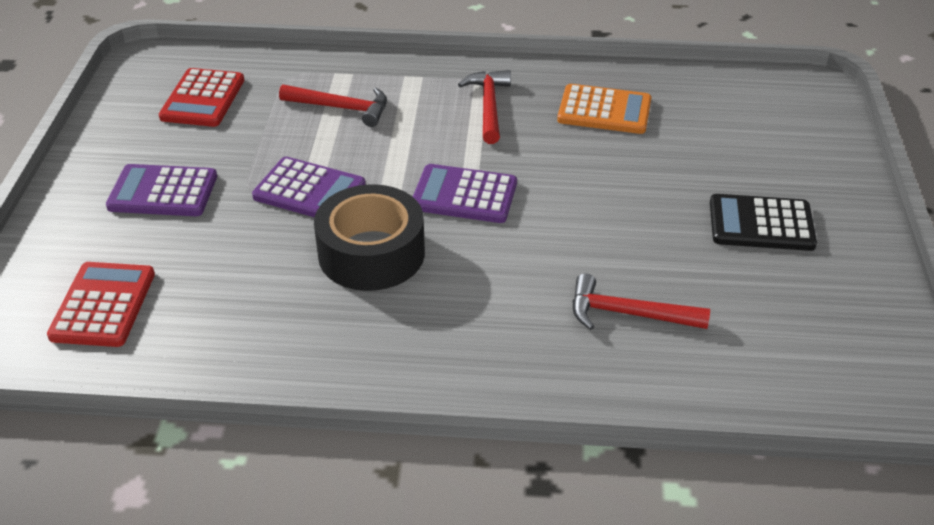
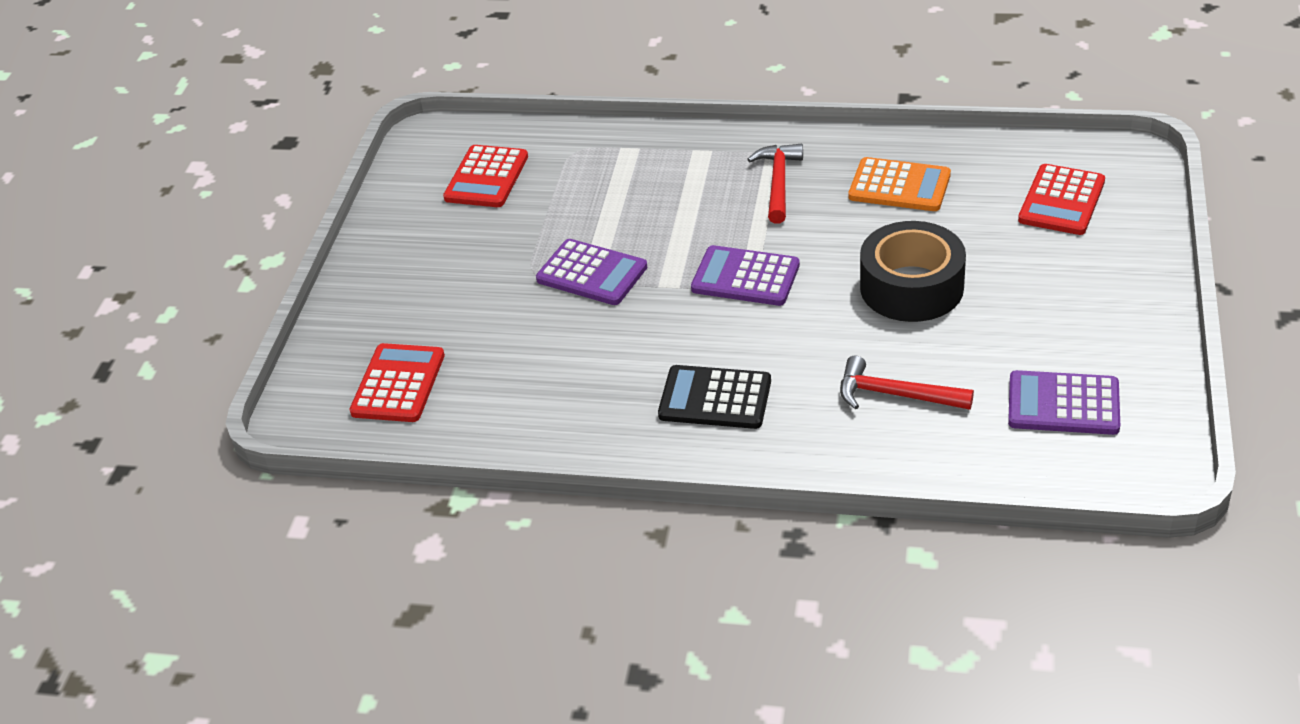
camera: 10 degrees right, 0 degrees up
(163, 192) = (450, 275): purple calculator -> purple calculator (1063, 404)
(341, 108) = (626, 186): red hammer -> none
(371, 253) = (650, 335): black tape -> black tape (911, 287)
(758, 125) = (1061, 201): none -> red calculator
(761, 224) = (1044, 306): black calculator -> black calculator (715, 398)

